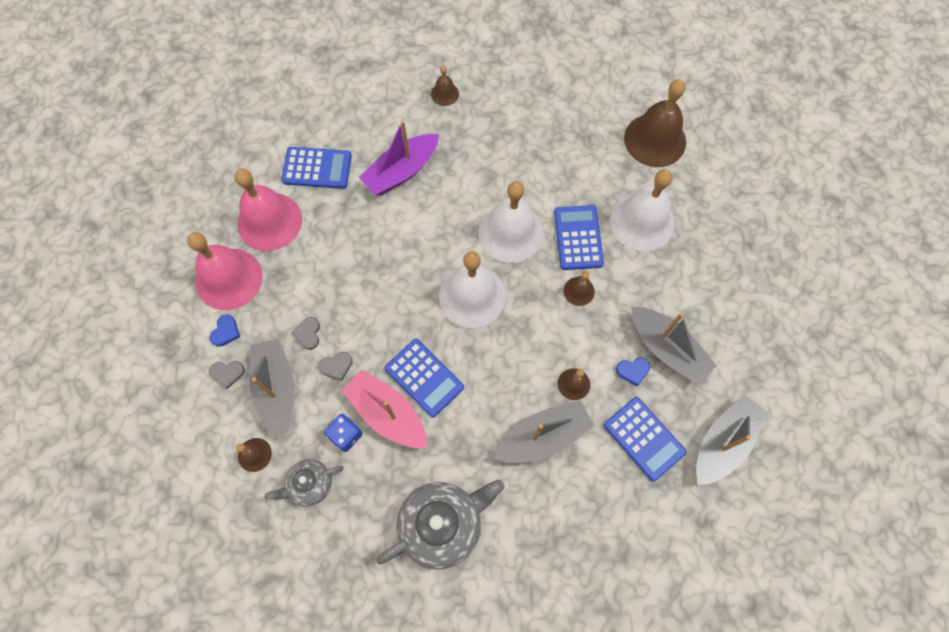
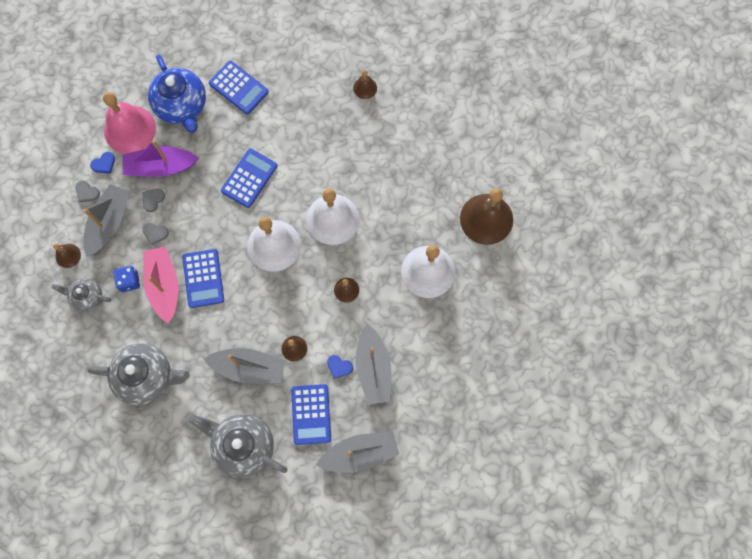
camera: 35 degrees right, 5 degrees up
(269, 221) = (182, 106): pink bell -> blue teapot
(401, 171) = (293, 127): purple boat -> purple boat (160, 167)
(578, 238) = (375, 253): blue calculator -> blue calculator (249, 178)
(602, 523) = (243, 446): none -> grey teapot

